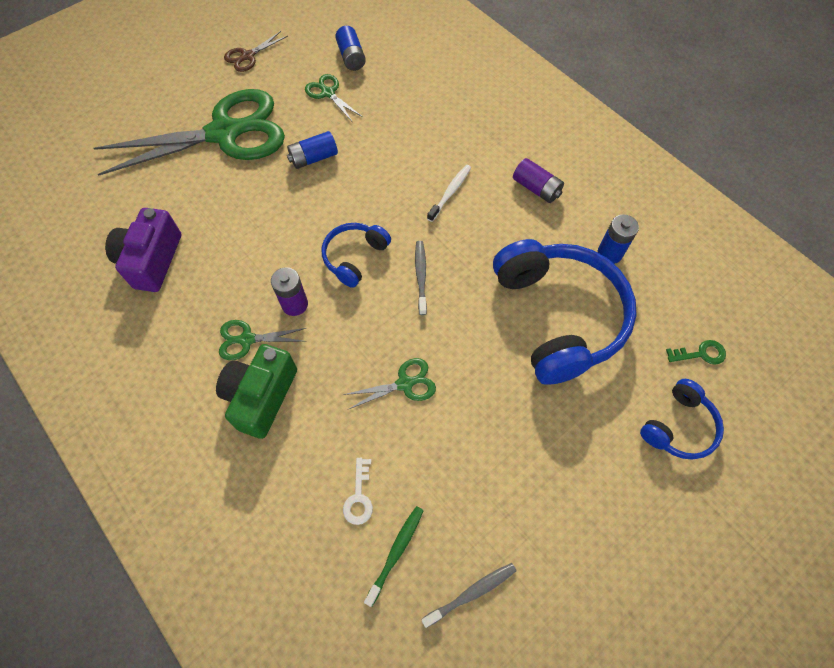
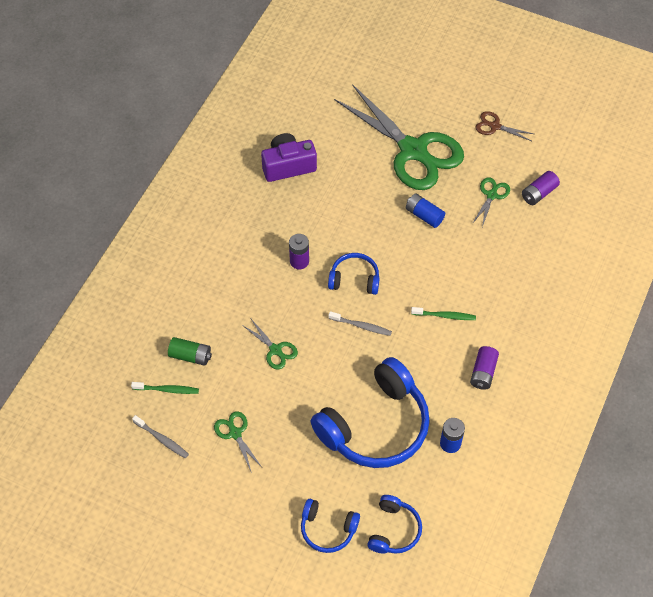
camera: 65 degrees right, 5 degrees down
(247, 339) = (260, 247): green scissors -> green scissors (235, 433)
(261, 396) = (227, 274): green camera -> none
(351, 57) = (538, 193): blue battery -> purple battery
(359, 496) = (190, 356): white key -> green battery
(421, 276) = (361, 326): grey toothbrush -> grey toothbrush turned 45 degrees clockwise
(450, 192) = (445, 316): white toothbrush -> green toothbrush
(700, 354) = (394, 530): green key -> blue headphones

